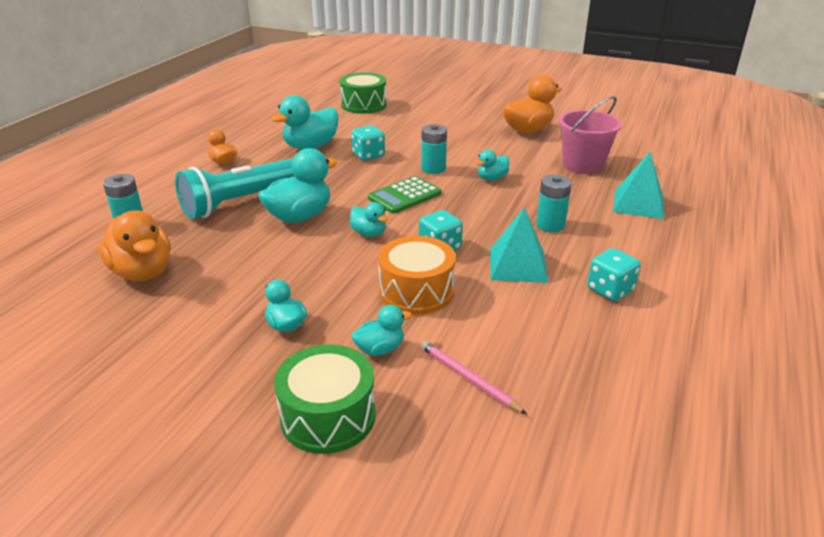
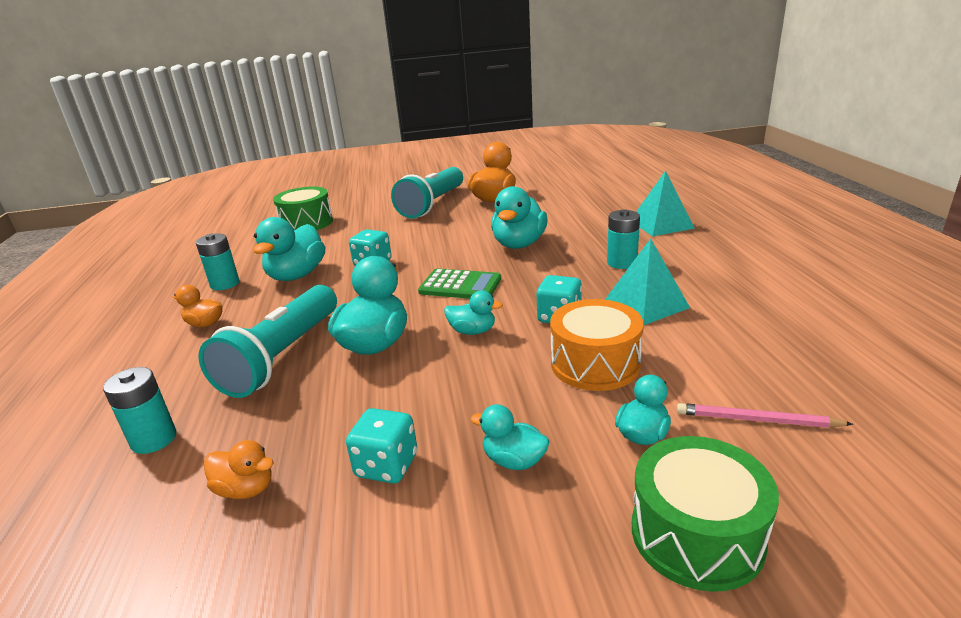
camera: 30 degrees left, 5 degrees down
(142, 272) = (246, 489): orange duck -> orange duck, size x0.54
(404, 196) = (460, 285): green calculator -> green calculator turned 90 degrees counterclockwise
(433, 169) = (454, 254): turquoise battery -> turquoise battery (225, 284)
(472, 119) = (432, 204): none -> turquoise flashlight
(492, 178) = (519, 244): turquoise duck -> turquoise duck, size x1.85
(583, 165) = (577, 211): pink bucket -> none
(610, 290) = (741, 293): turquoise dice -> turquoise dice (386, 466)

